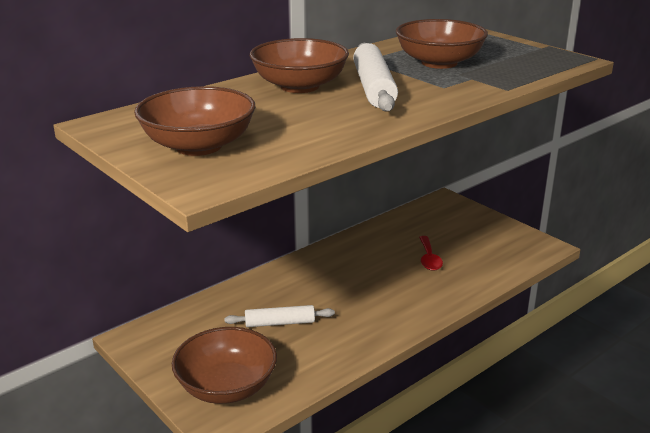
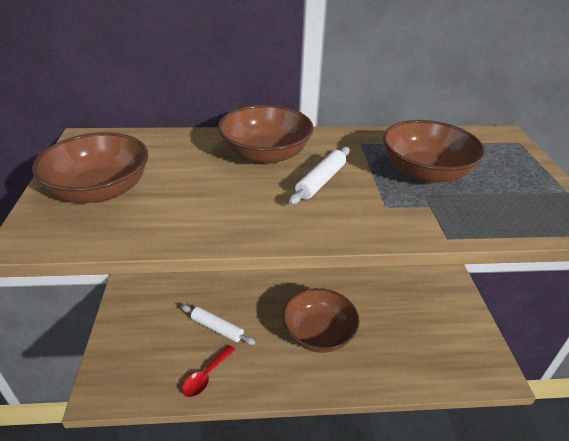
camera: 35 degrees right, 10 degrees up
(227, 387) = (132, 363): brown bowl -> brown bowl (318, 333)
(374, 88) = (321, 181): white rolling pin -> white rolling pin, size x0.63
(429, 259) = (380, 330): red spoon -> red spoon (206, 376)

